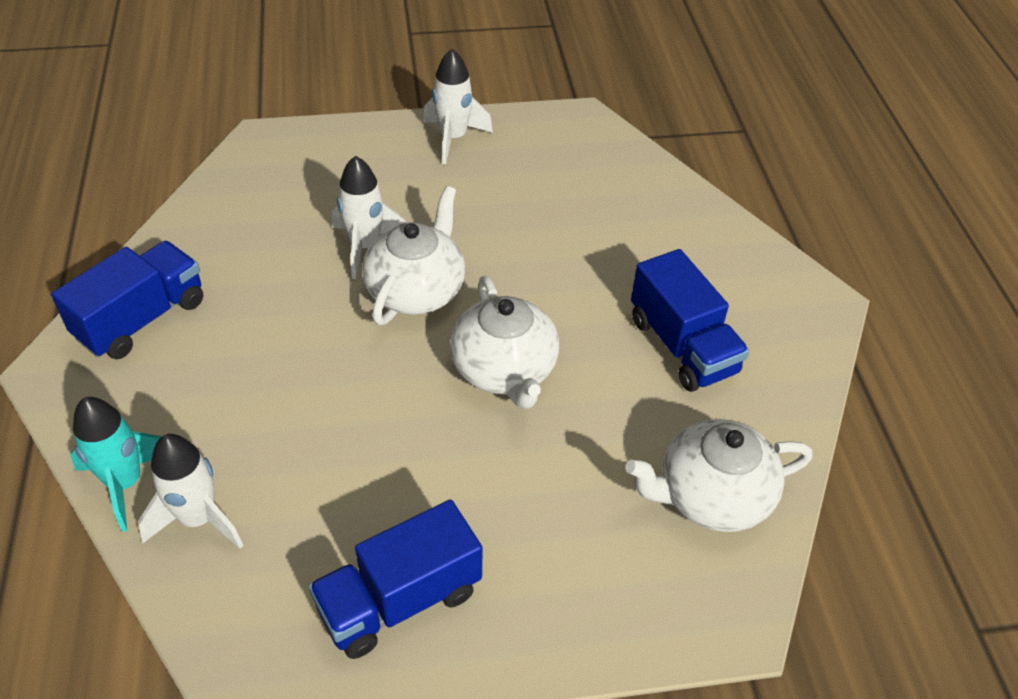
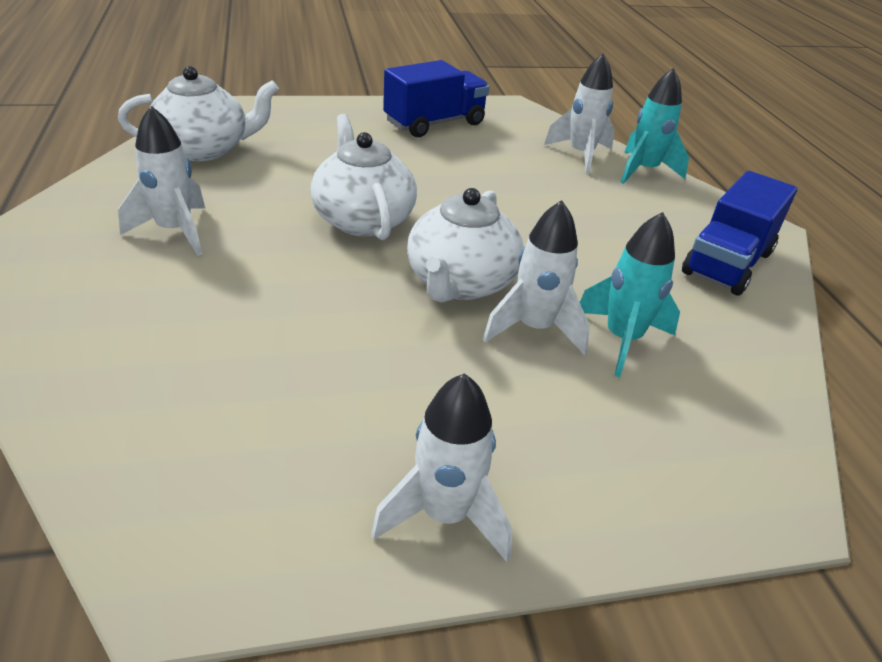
camera: 175 degrees right, 10 degrees down
(298, 238) = (622, 339): none -> turquoise rocket
(682, 346) = (175, 231): blue truck -> white rocket

